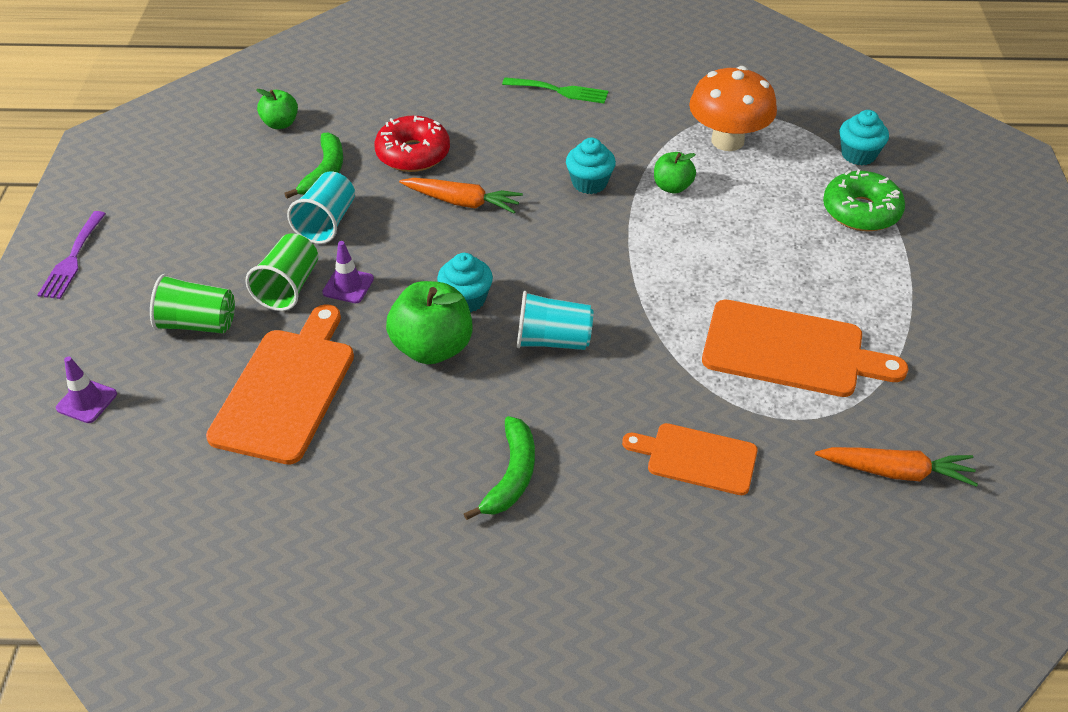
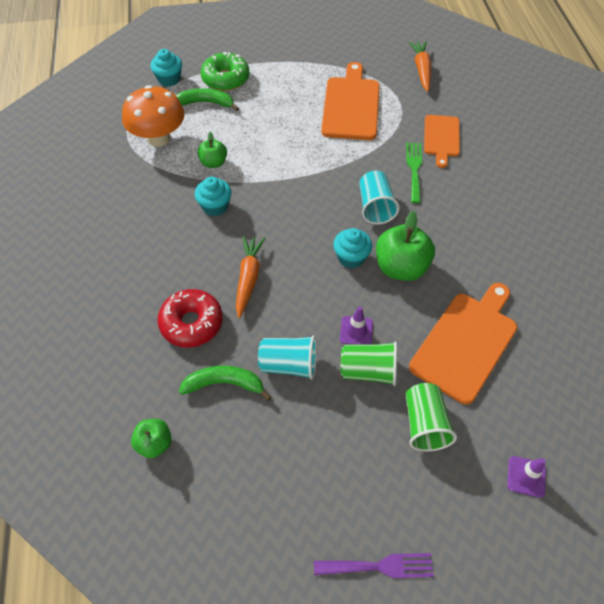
camera: 100 degrees left, 10 degrees up
(286, 389) = (466, 343): orange cutting board -> orange cutting board turned 120 degrees clockwise
(511, 475) = (485, 212): green banana -> green banana (206, 103)
(560, 91) = (98, 237): green fork -> green fork (414, 169)

